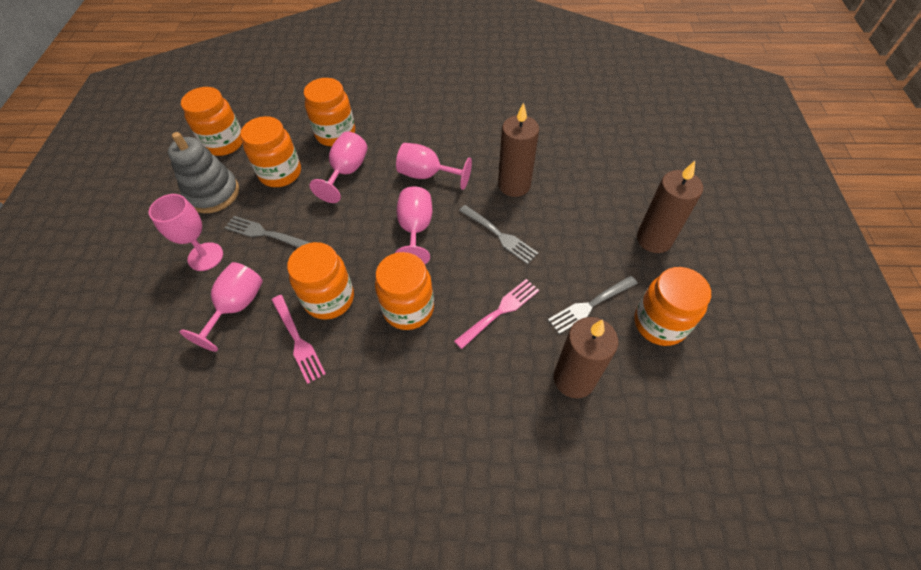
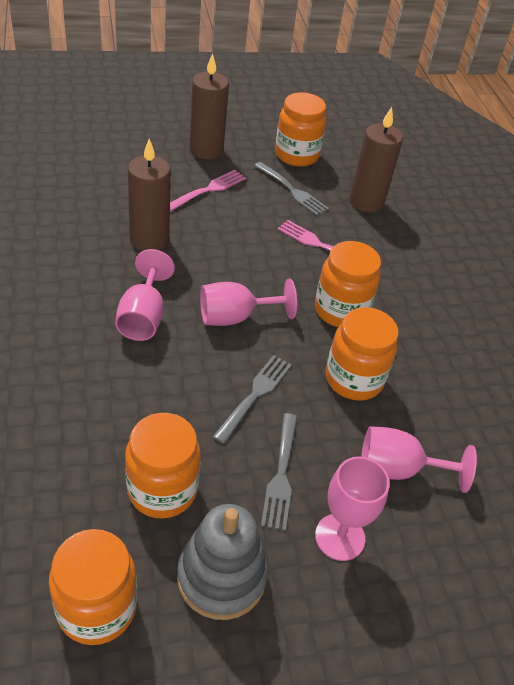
camera: 110 degrees left, 10 degrees down
(297, 340) = (413, 396): pink fork -> pink fork (208, 190)
(335, 134) = (65, 436): orange jar -> none
(346, 172) = (148, 404): pink goblet -> none
(499, 235) = (226, 249): grey fork -> grey fork (254, 396)

